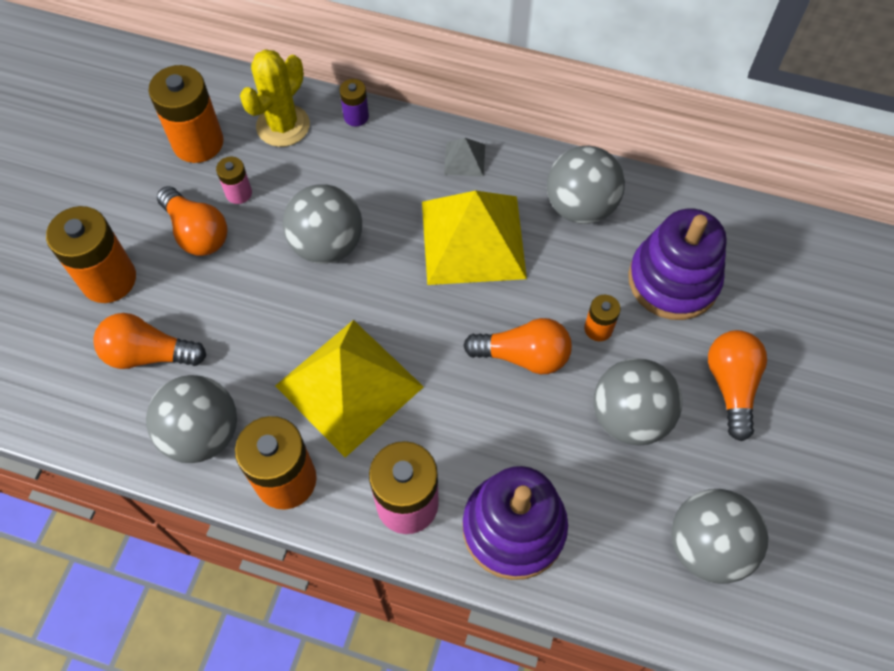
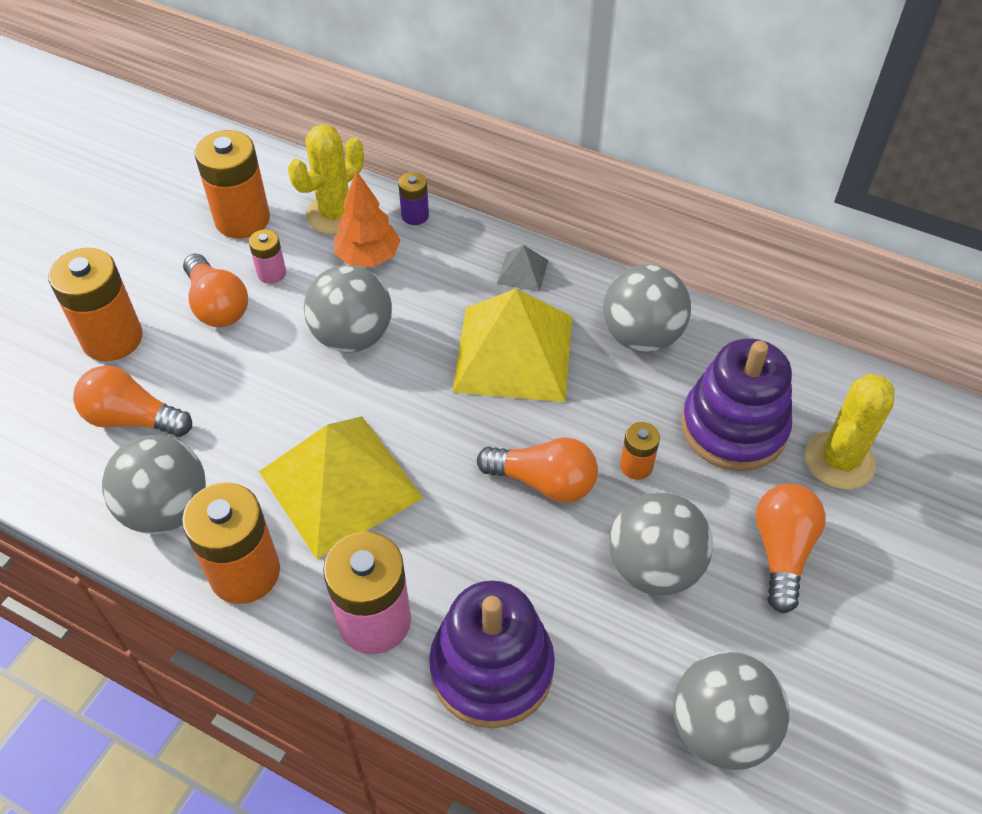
camera: 10 degrees right, 10 degrees down
(323, 165) = (368, 257): none -> orange tree
(765, 297) = (839, 460): none -> yellow cactus

